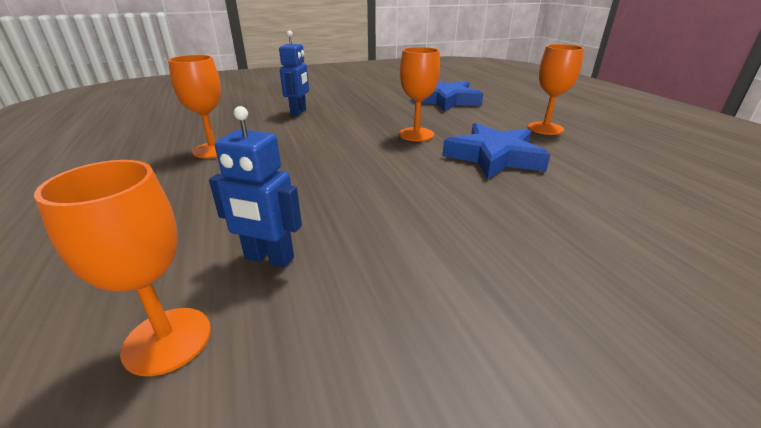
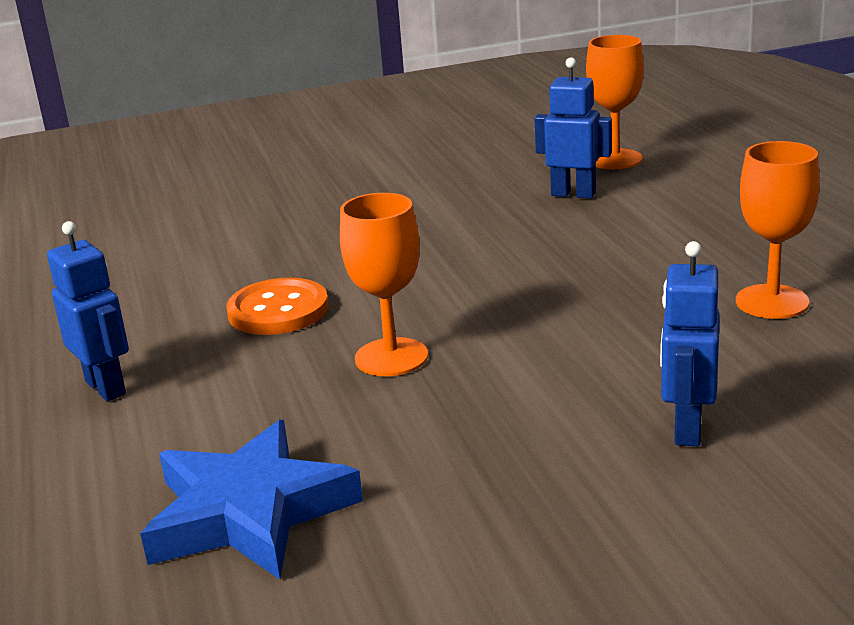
camera: 175 degrees left, 5 degrees down
(494, 157) = (278, 310): blue star -> orange button
(545, 128) = (106, 387): orange goblet -> blue robot

